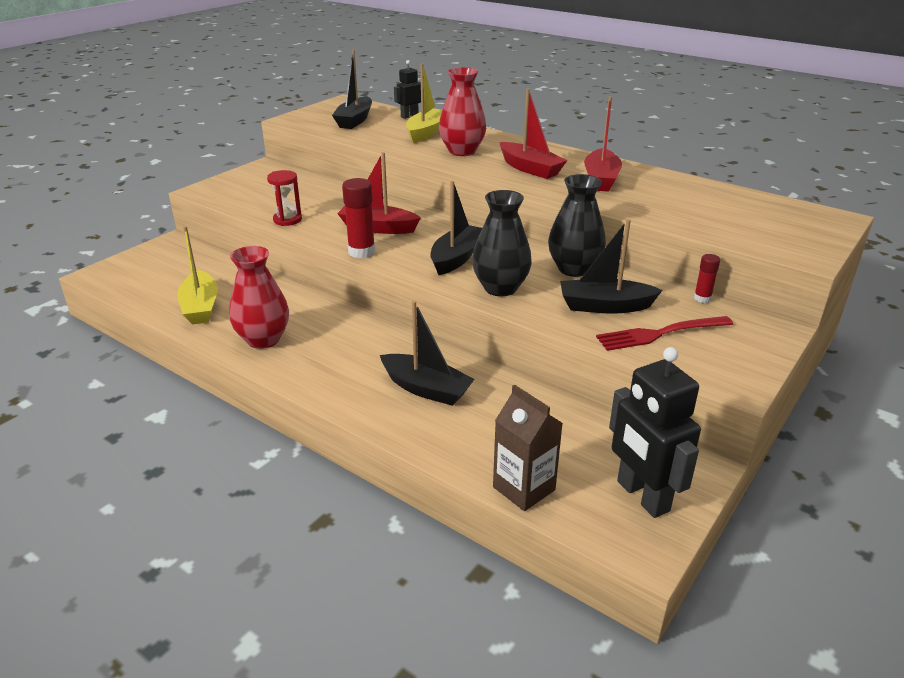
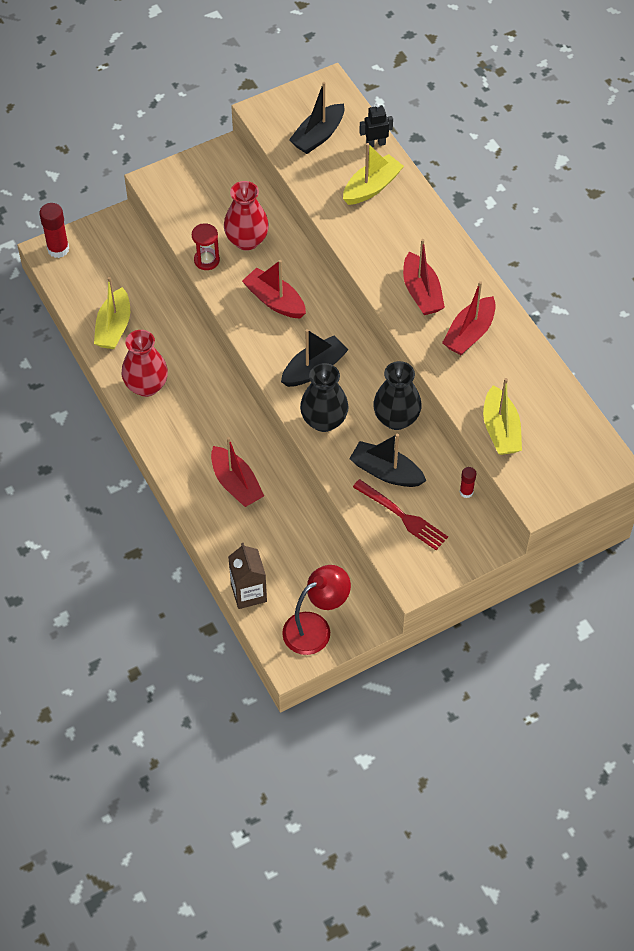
camera: 25 degrees right, 25 degrees up
(361, 252) = (244, 332): red glue stick -> red glue stick (58, 249)
(426, 389) = (236, 484): black boat -> red boat
(462, 151) = (382, 238): red vase -> red vase (247, 240)
(642, 496) = (315, 628): black robot -> red lamp
(660, 334) = (402, 516): red fork -> red fork turned 150 degrees counterclockwise
(705, 222) = (500, 430): none -> yellow boat

